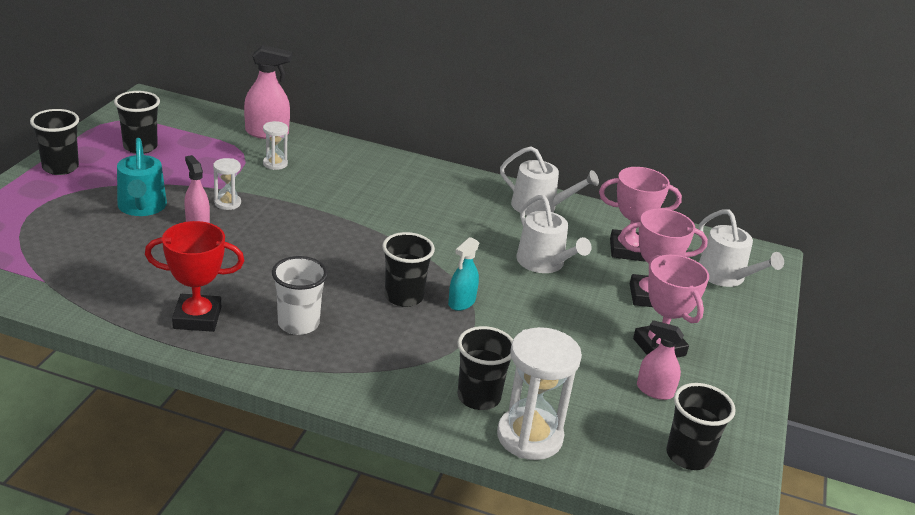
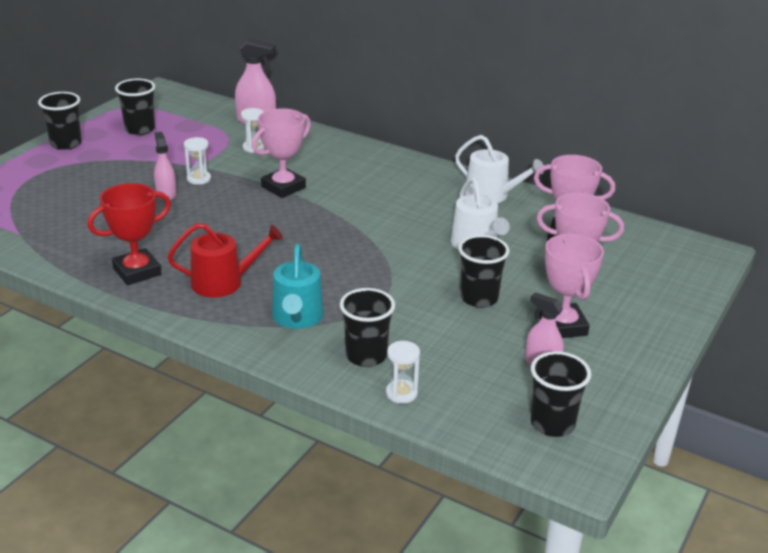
camera: 15 degrees right, 0 degrees up
(142, 207) = (123, 179): turquoise watering can -> turquoise watering can (297, 318)
(197, 318) = (137, 272): red trophy -> red trophy turned 45 degrees counterclockwise
(298, 324) = (224, 282): white cup -> red watering can
(323, 208) = (283, 187): none -> pink trophy
(404, 297) = (329, 266): black cup -> black cup (479, 298)
(461, 302) = (382, 274): turquoise spray bottle -> none
(529, 436) = (401, 393): white hourglass -> white hourglass, size x0.51
(725, 276) = (659, 267): white watering can -> none

